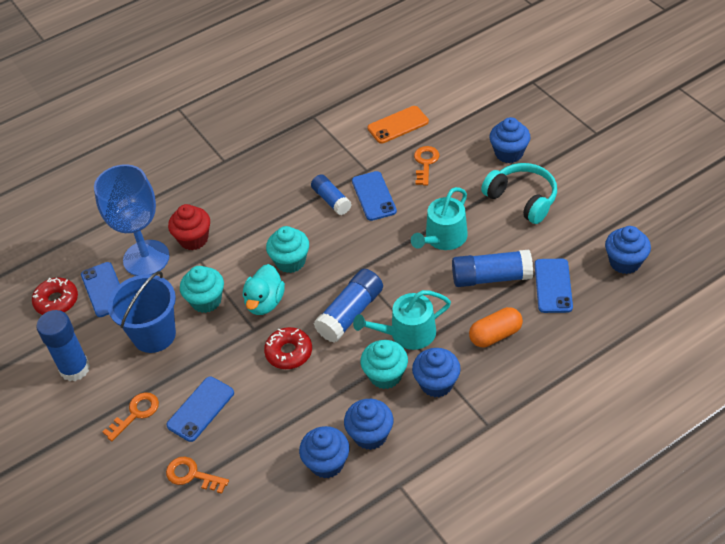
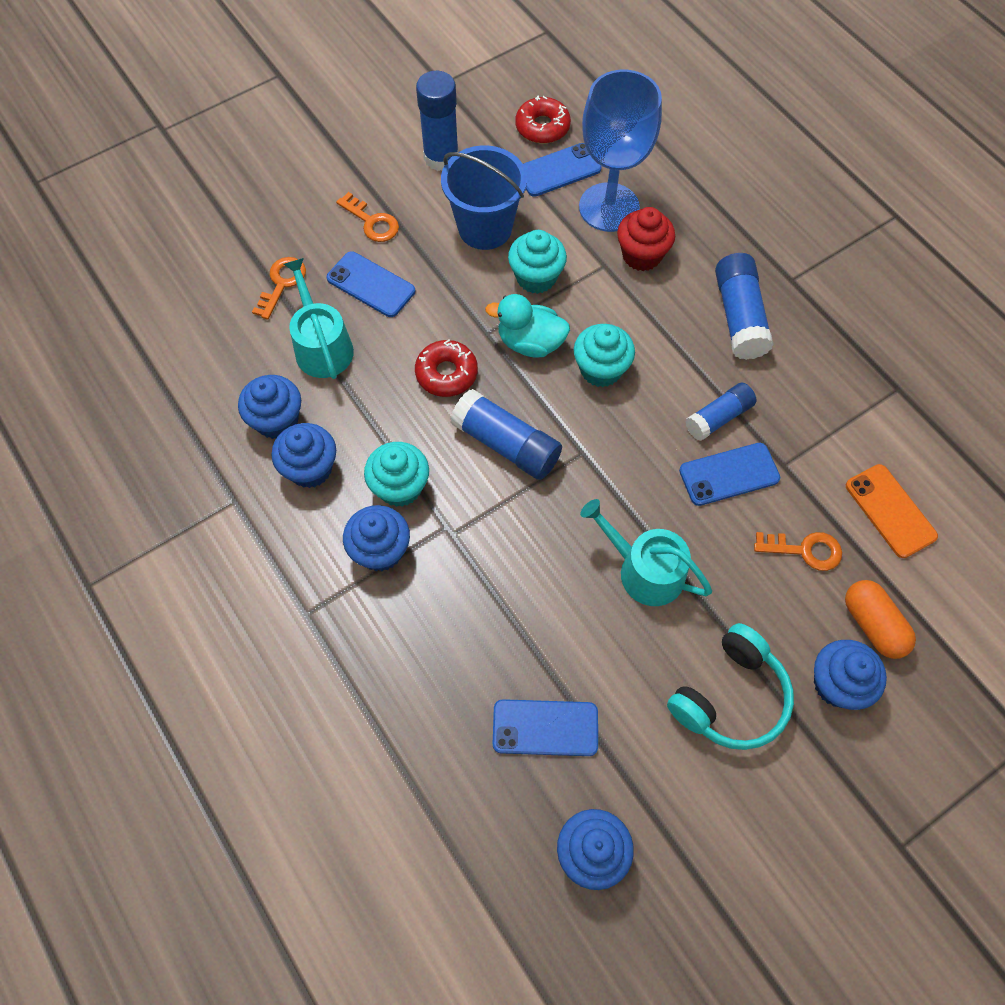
camera: 85 degrees right, 15 degrees up
(407, 333) = (467, 516): turquoise watering can -> turquoise watering can (321, 346)
(491, 277) = (565, 636): blue glue stick -> blue glue stick (739, 317)
(495, 335) = (456, 633): orange capsule -> orange capsule (872, 625)

